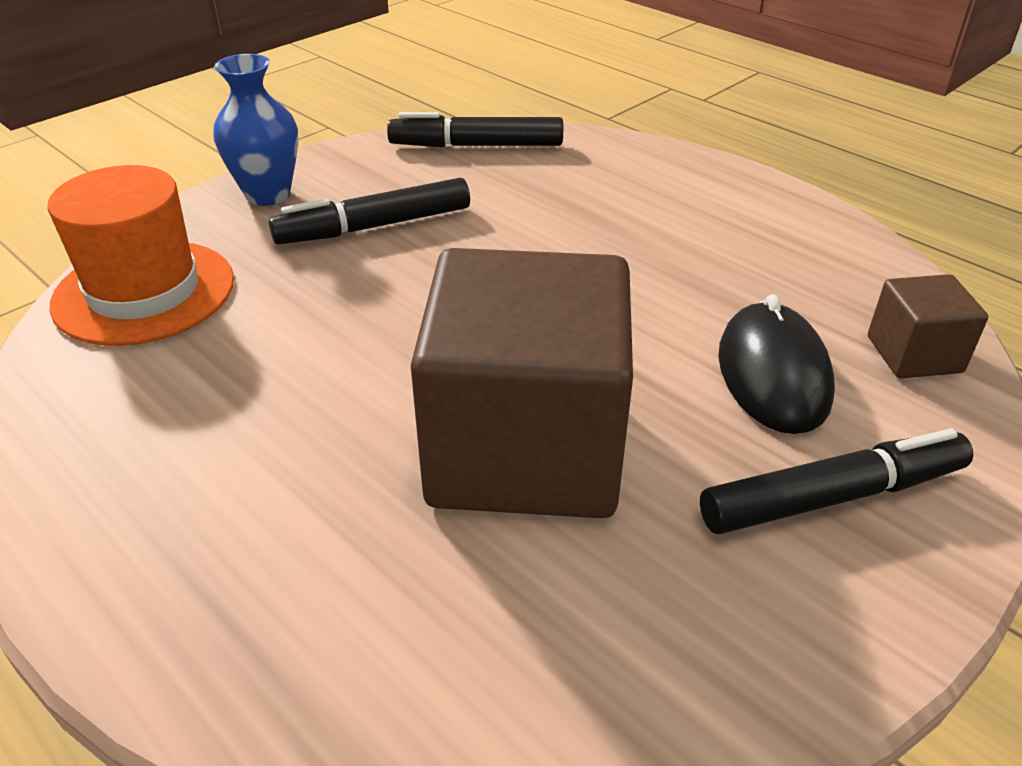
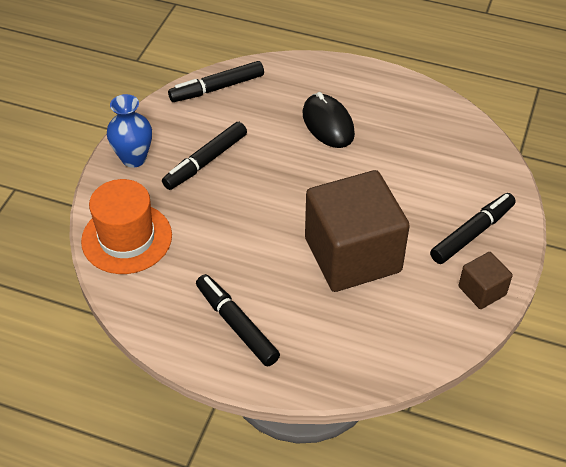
camera: 25 degrees left, 10 degrees up
(182, 498) = (236, 324): none -> black marker
(773, 374) = (428, 185): black mouse -> black mouse (328, 124)
(914, 354) = (477, 156): brown cube -> brown cube (482, 291)

